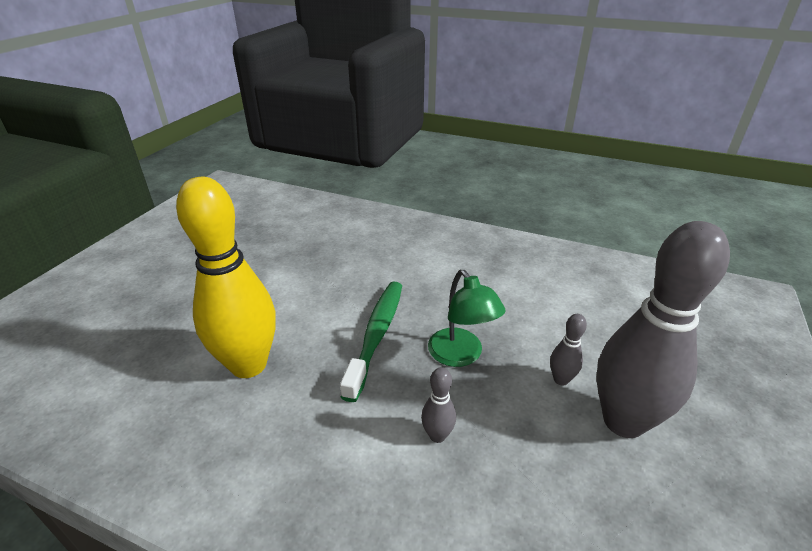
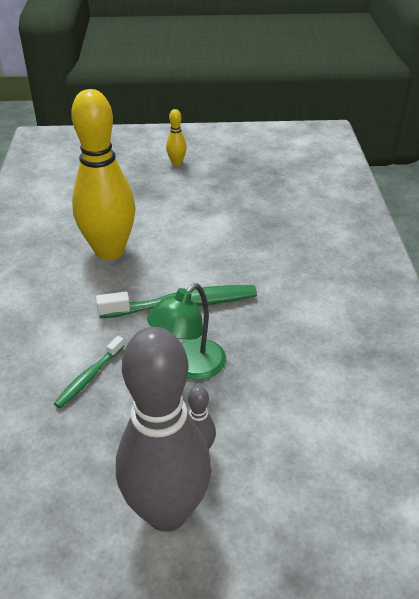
camera: 65 degrees right, 5 degrees up
(153, 272) = (177, 163): none -> yellow bowling pin
(437, 435) = (89, 377): grey bowling pin -> green toothbrush

